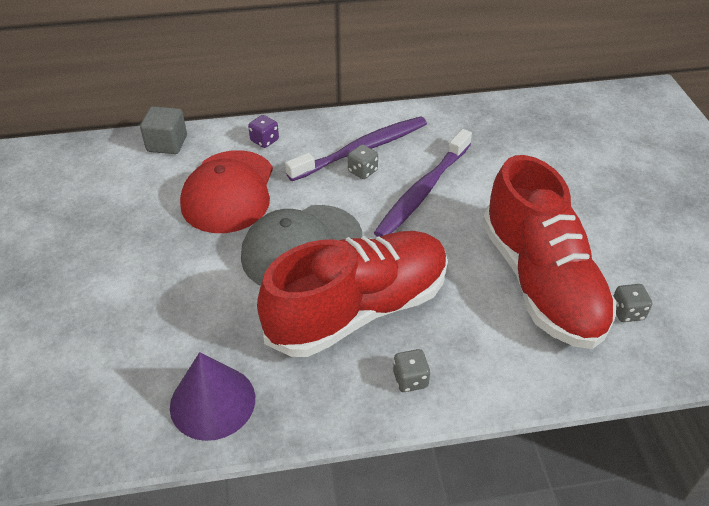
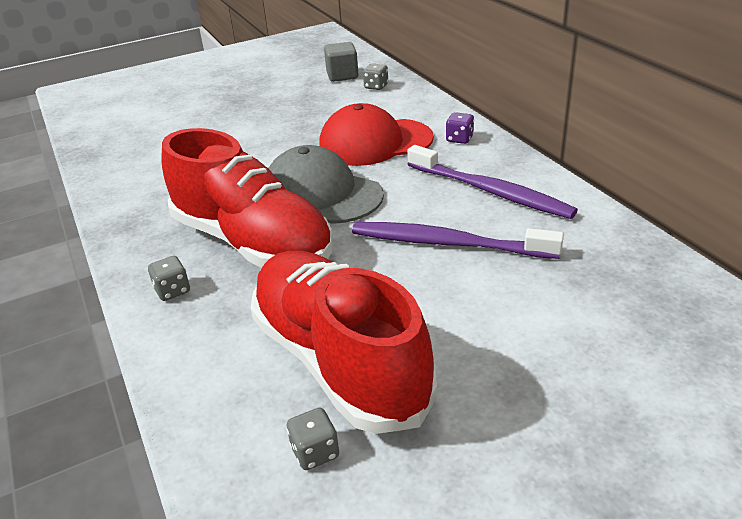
camera: 75 degrees right, 10 degrees down
(167, 144) = (418, 101): grey cube -> grey cube (342, 75)
(212, 402) = (137, 199): purple cone -> none
(362, 171) = (454, 199): grey dice -> grey dice (376, 86)
(540, 282) = (339, 360): red shoe -> red shoe turned 90 degrees clockwise

